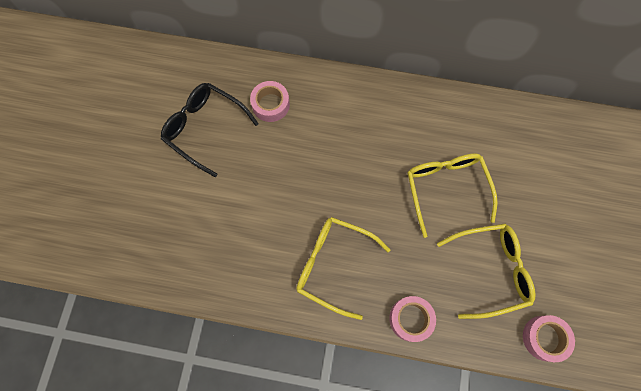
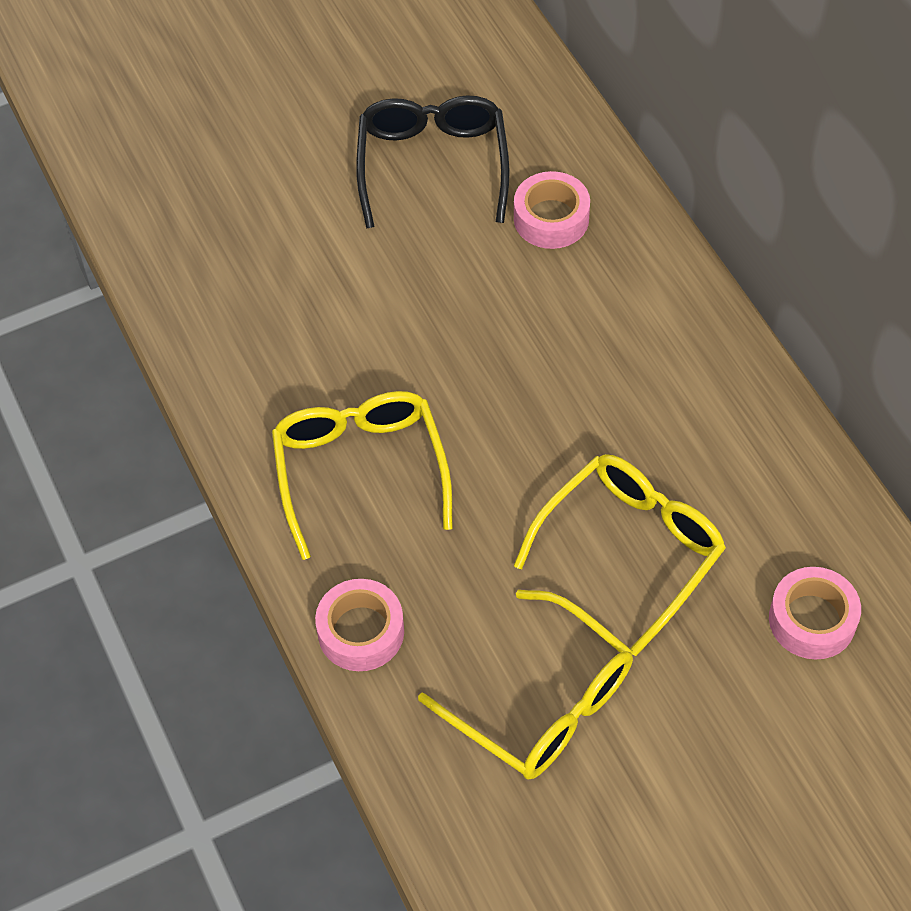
camera: 55 degrees right, 15 degrees down
(544, 338) = (492, 856): pink tape -> pink tape (812, 620)

